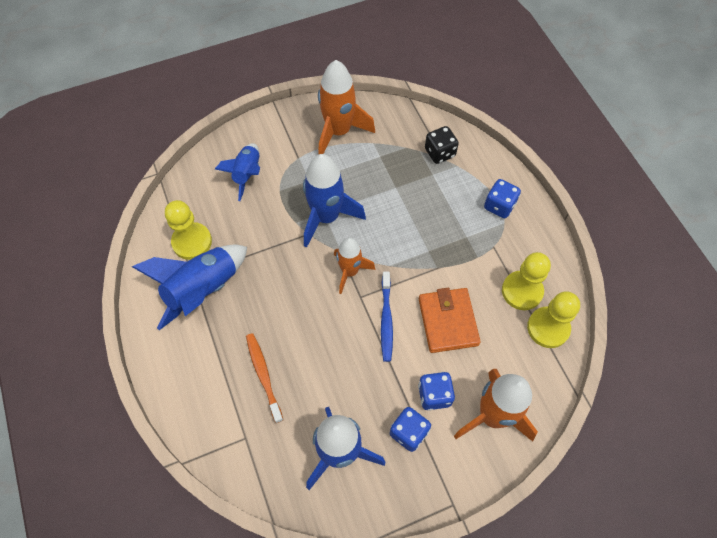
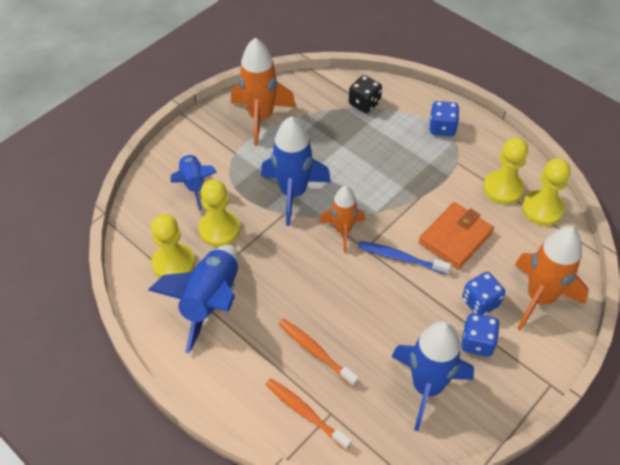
camera: 25 degrees left, 10 degrees down
(224, 427) = (305, 413): none -> orange toothbrush
(245, 226) = (219, 229): none -> yellow pawn
(386, 320) = (400, 258): blue toothbrush -> blue toothbrush turned 135 degrees clockwise
(448, 321) = (455, 237): orange wallet -> orange wallet turned 75 degrees clockwise

